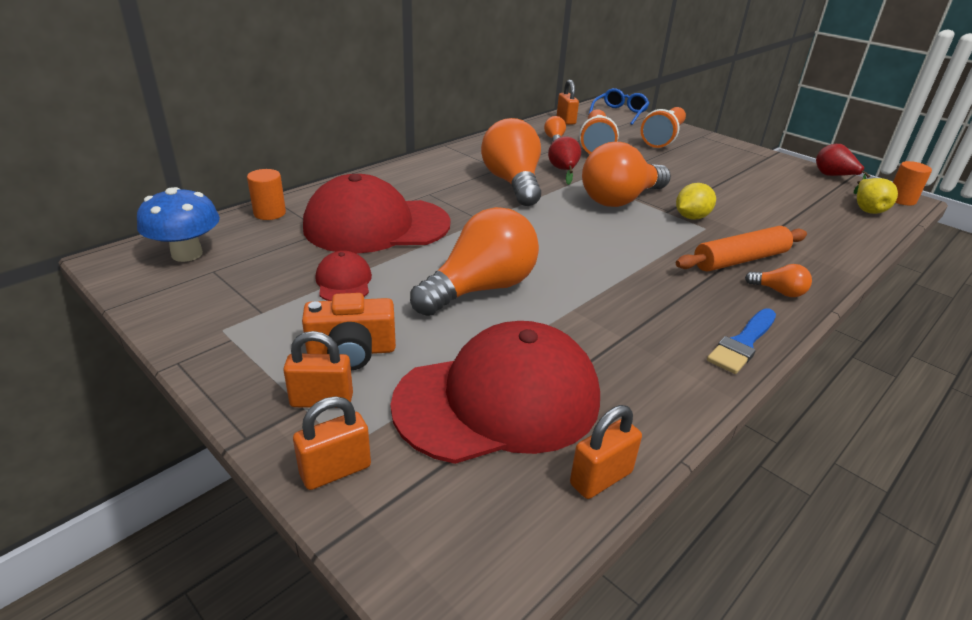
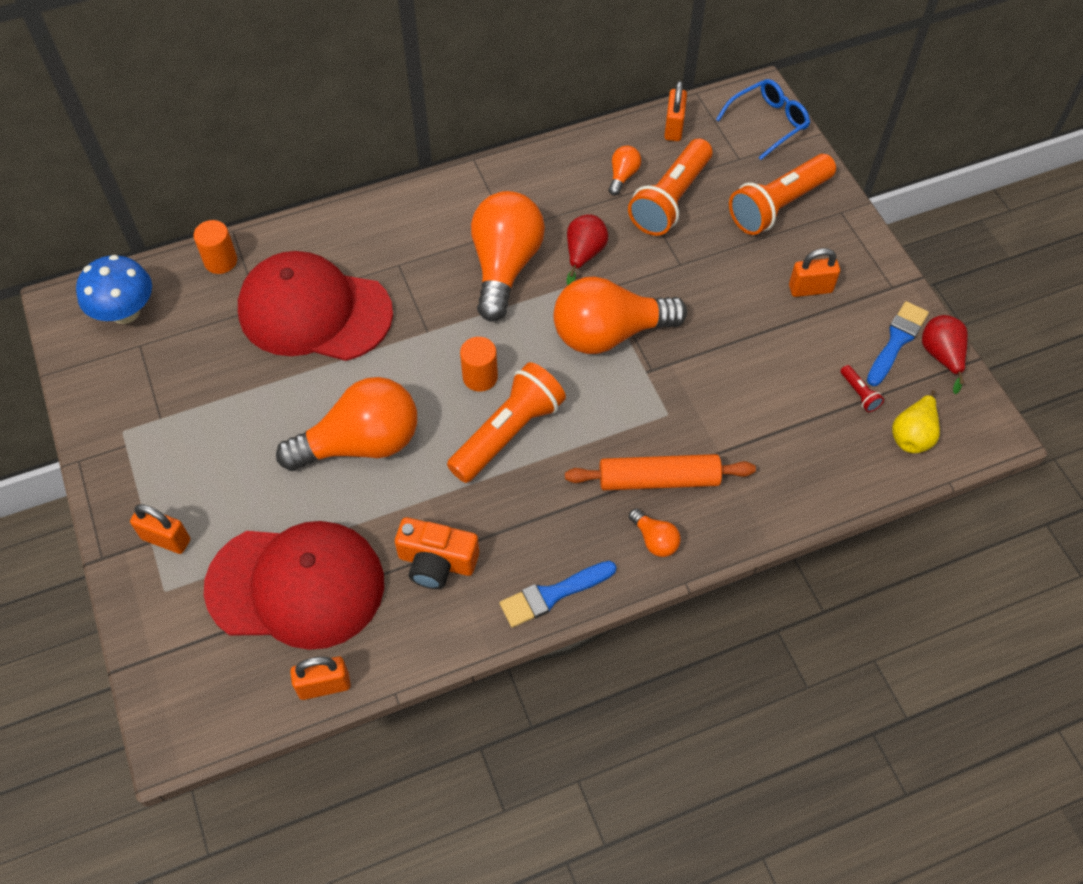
camera: 25 degrees right, 25 degrees up
(335, 471) = (148, 610): orange padlock -> orange padlock (810, 289)
(344, 282) = (244, 395): red cap -> none
(352, 351) = (211, 491): orange camera -> orange camera (437, 562)
(600, 259) = (508, 433): none -> orange flashlight
(691, 217) = (668, 390): yellow lemon -> none
(801, 175) = (896, 341): none -> blue brush
(811, 198) = (859, 394): none -> red flashlight
(901, 200) = (983, 430): orange cylinder -> orange cylinder (480, 377)

